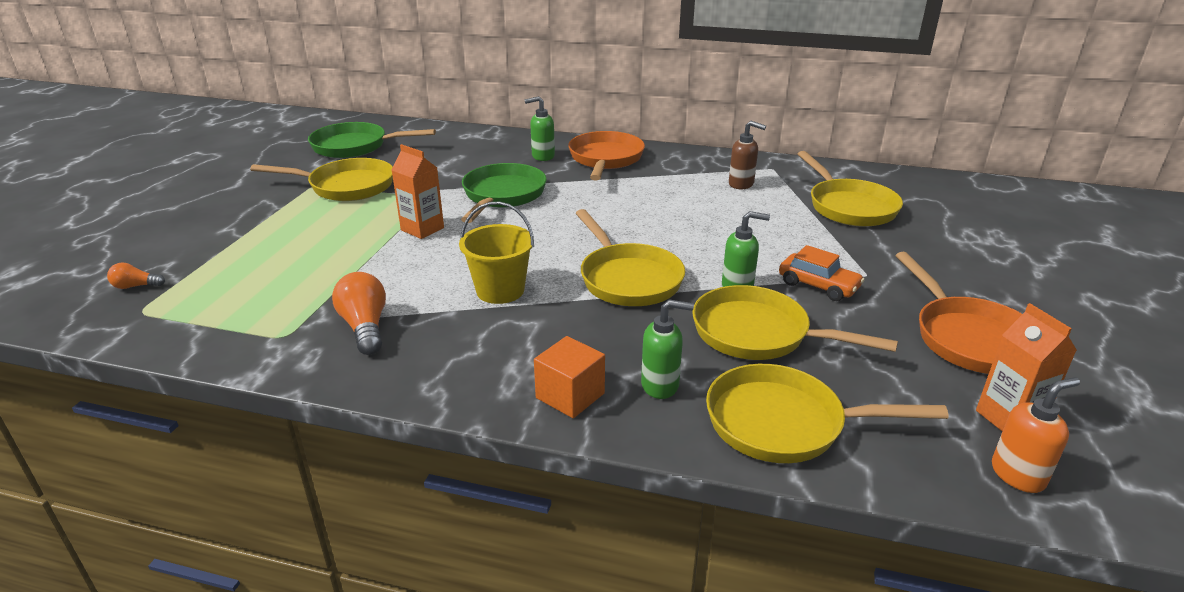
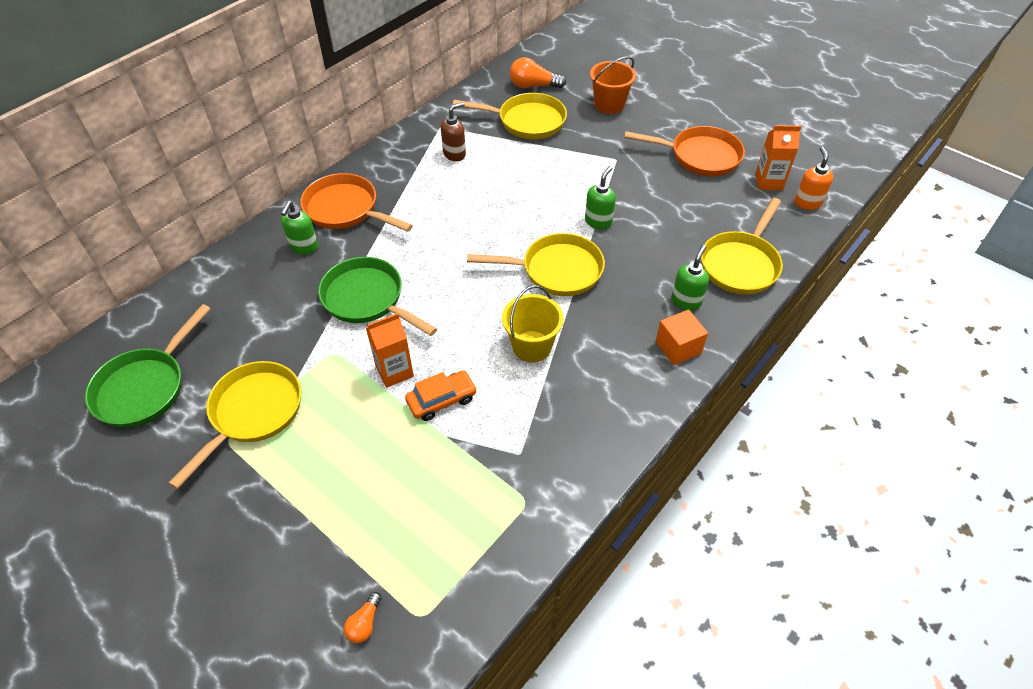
camera: 65 degrees left, 20 degrees up
(365, 327) = (540, 443): orange light bulb -> orange light bulb (533, 86)
(758, 334) = (654, 236): yellow pan -> none
(818, 285) = (616, 185): orange car -> orange car (442, 400)
(962, 248) = (609, 105): none -> orange bucket

